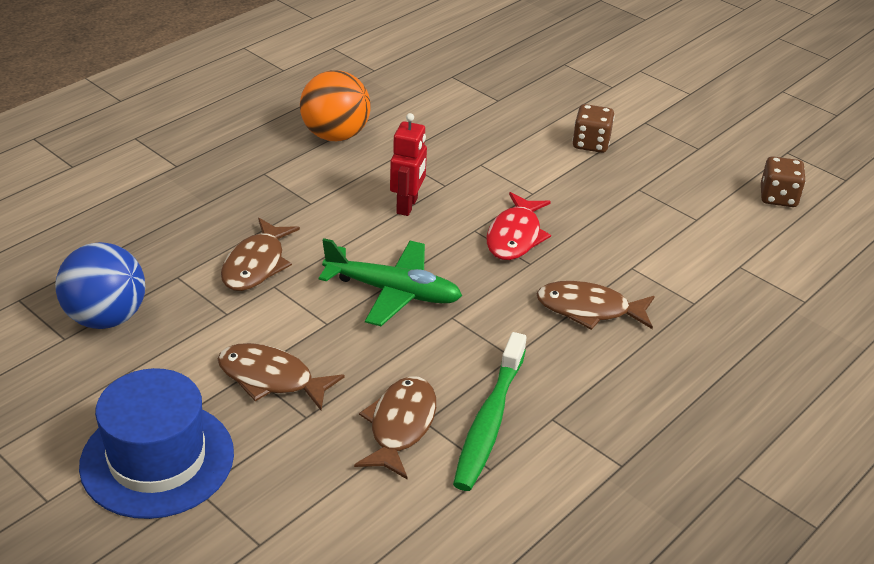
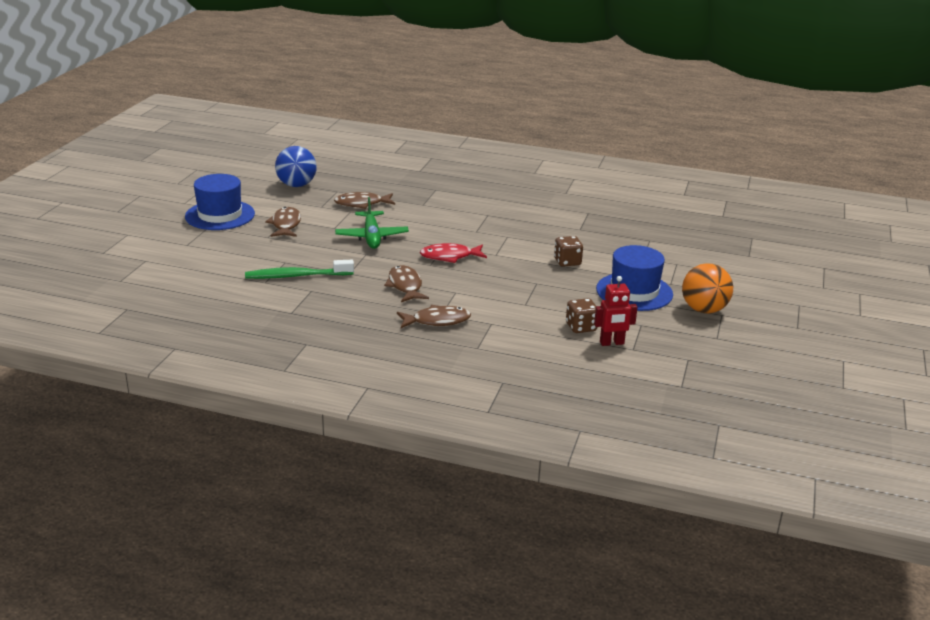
camera: 65 degrees right, 10 degrees down
(335, 135) = (488, 197): orange ball -> orange ball (704, 310)
(400, 426) = (277, 257): brown fish -> brown fish (437, 321)
(407, 206) = (446, 226): red robot -> red robot (612, 343)
(700, 125) = (634, 292): none -> blue hat

